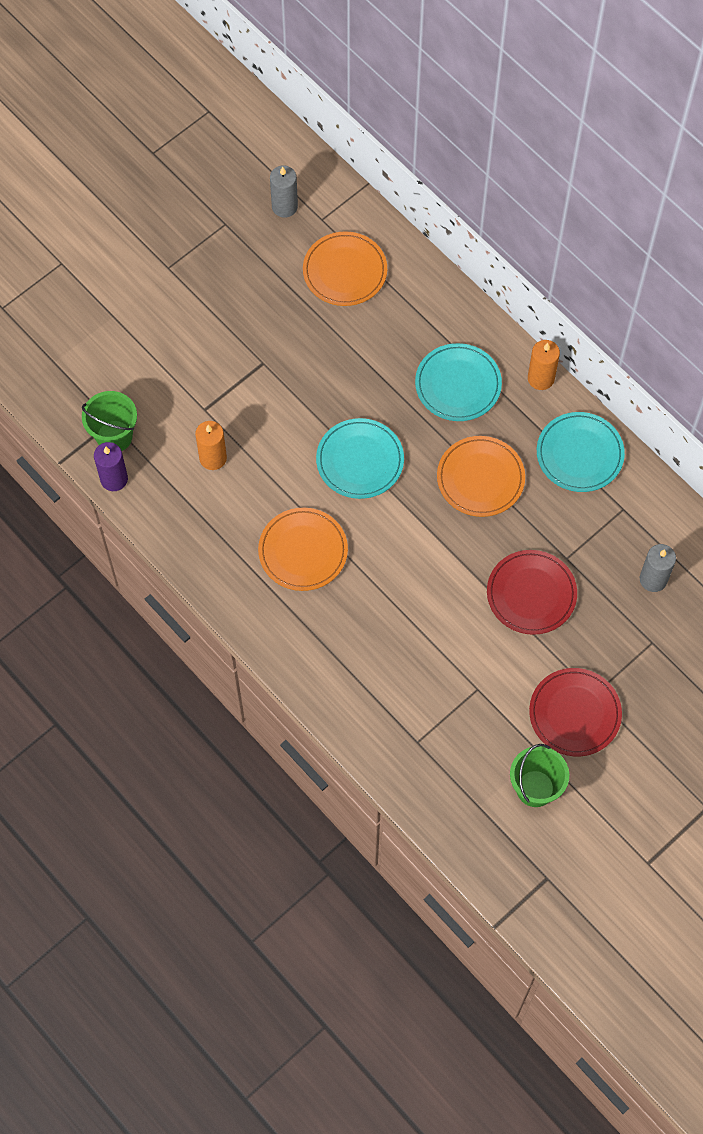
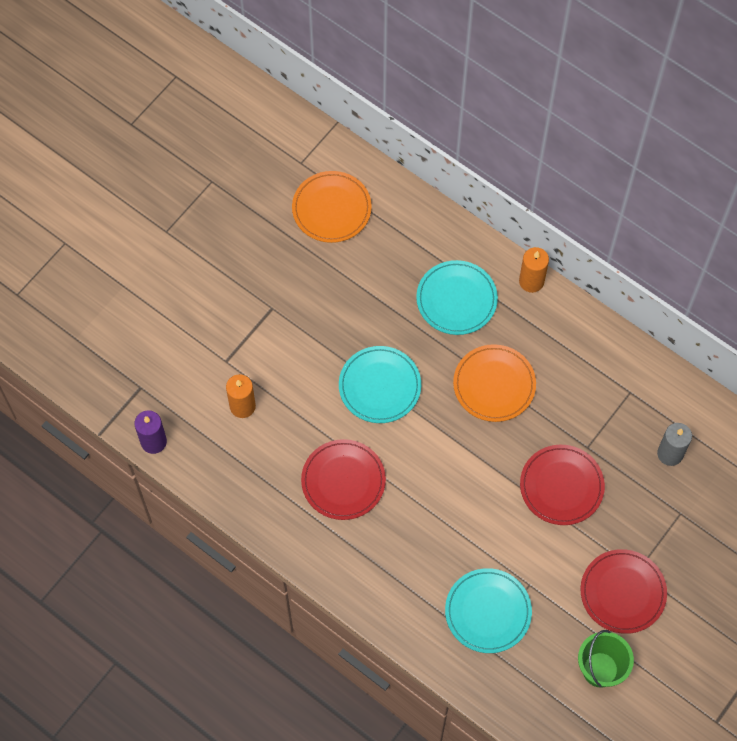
camera: 10 degrees left, 0 degrees up
(114, 436) = (146, 400): green bucket -> none
(284, 206) = (264, 156): grey candle -> none
(303, 551) = (343, 481): orange plate -> red plate
(579, 454) = (580, 347): turquoise plate -> turquoise plate (488, 612)

